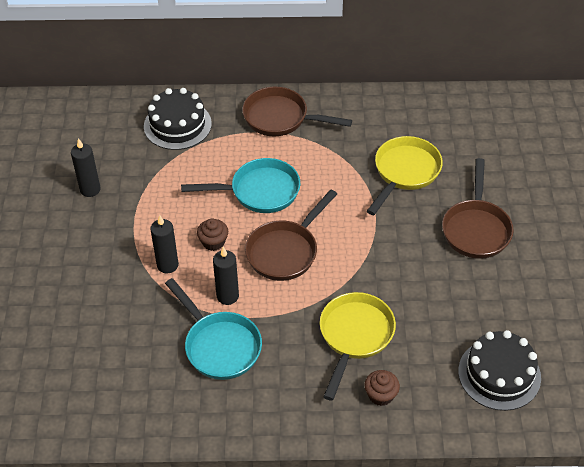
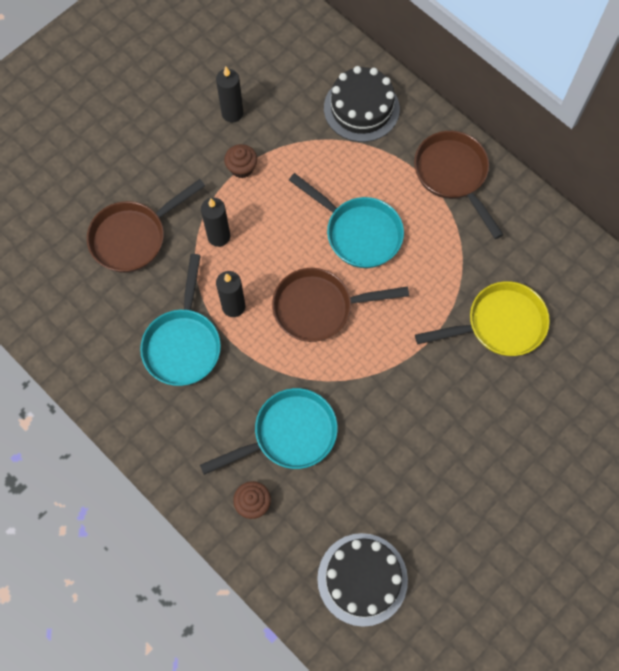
camera: 45 degrees right, 20 degrees up
(213, 242) = (273, 247): brown cupcake -> brown cupcake (242, 168)
(354, 336) = (289, 434): yellow pan -> turquoise pan
(476, 229) = (498, 435): brown pan -> brown pan (134, 237)

